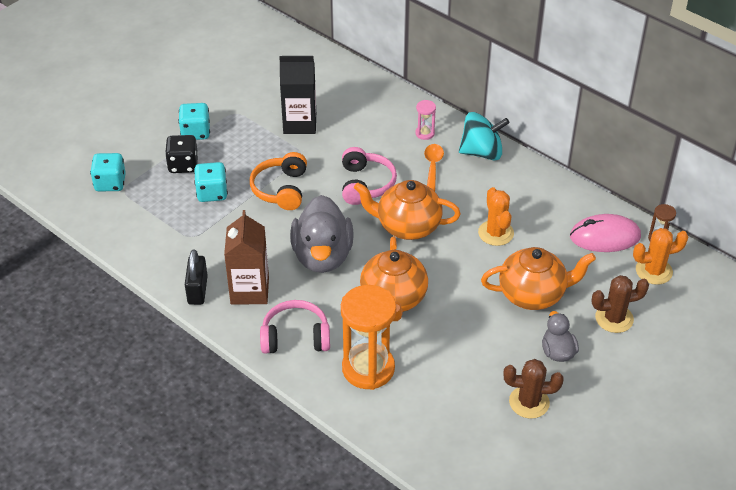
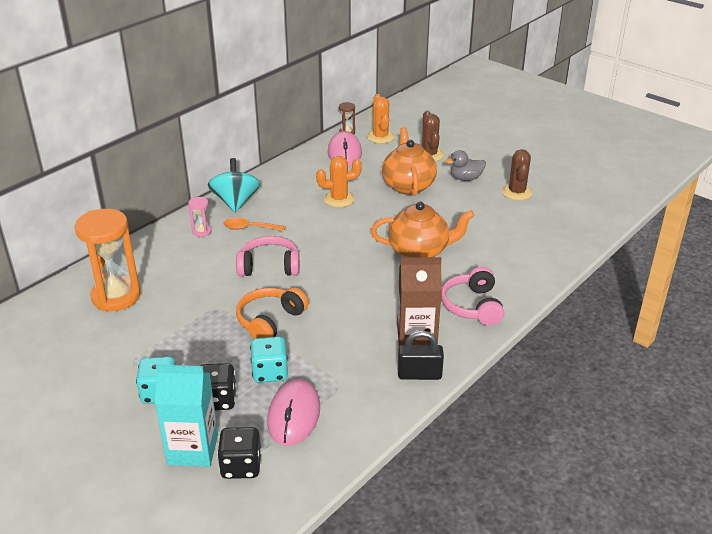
camera: 90 degrees left, 10 degrees down
(110, 183) = (241, 466): turquoise dice -> black dice
(132, 156) = (193, 449): none -> turquoise carton
(159, 209) = (294, 415): none -> pink mouse
(281, 189) = (270, 321): orange headphones -> orange headphones turned 120 degrees clockwise
(300, 123) = (165, 311): black carton -> none
(322, 256) = (368, 292): grey duck -> none
(368, 368) = (501, 265): orange hourglass -> orange hourglass (116, 296)
(407, 226) = (329, 243): orange teapot -> none

